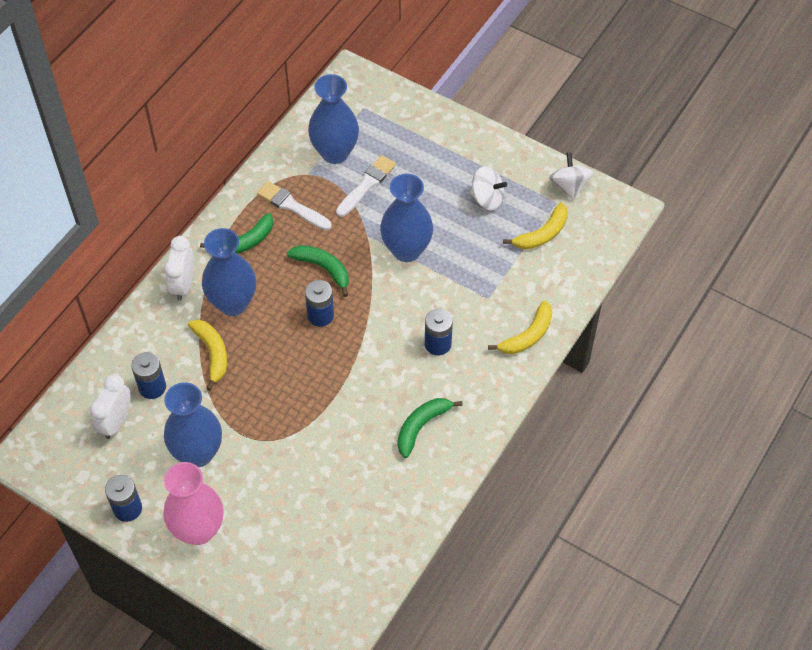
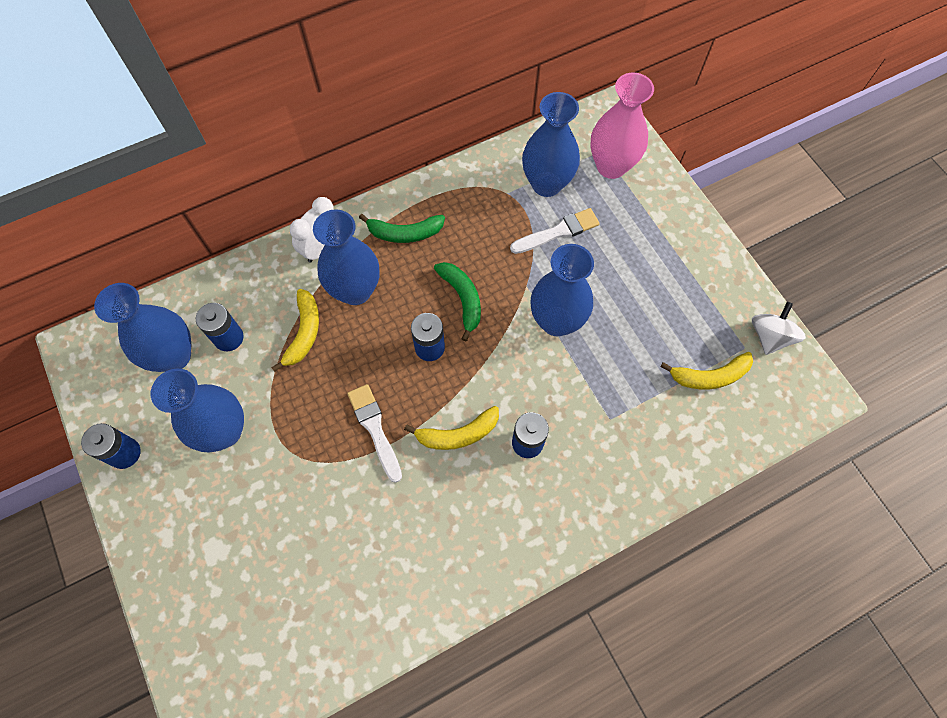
camera: 30 degrees right, 10 degrees up
(116, 422) = (174, 356): white clock -> blue vase
(198, 530) = (171, 516): pink vase -> pink vase (611, 166)
(292, 206) = (472, 218): white brush -> white brush (375, 429)
(421, 426) = (455, 528): green banana -> none
(487, 199) = (672, 307): white spinning top -> none
(528, 335) = (628, 486): yellow banana -> yellow banana (458, 434)

